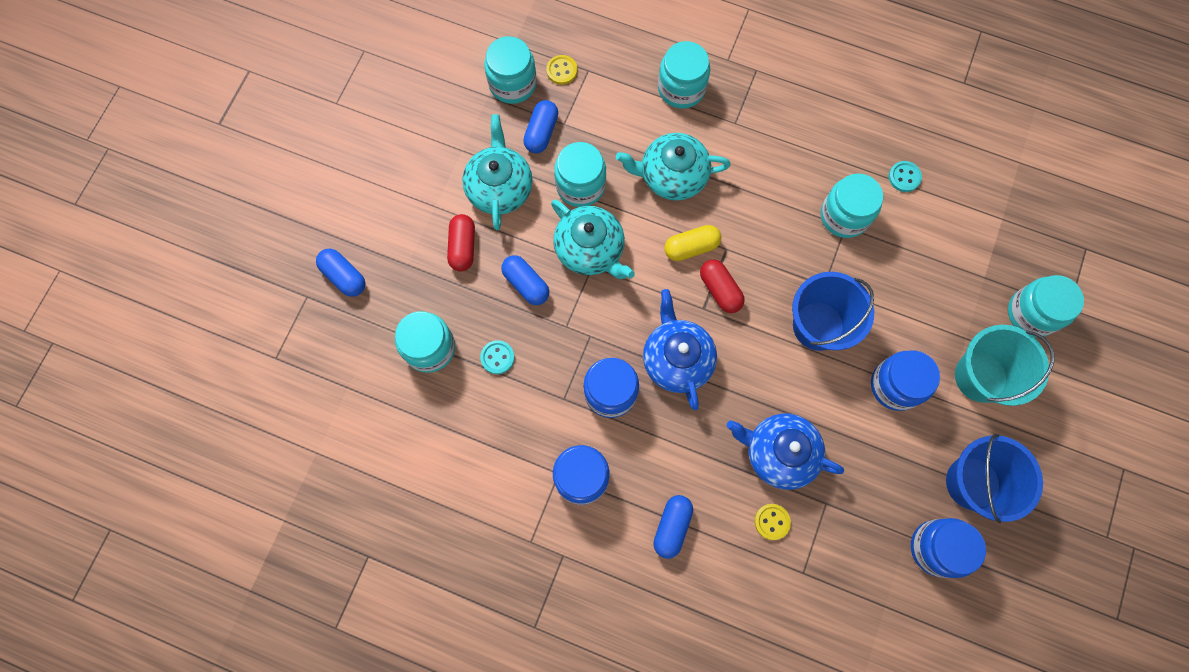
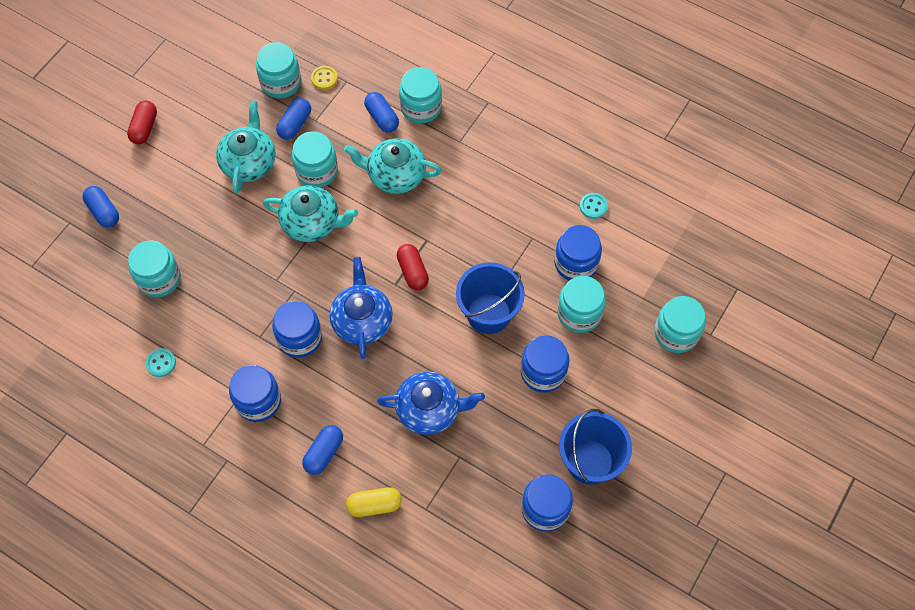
camera: 10 degrees right, 10 degrees down
(463, 247) = (206, 204): red capsule -> red capsule (144, 128)
(497, 357) = (213, 295): turquoise button -> turquoise button (161, 363)
(526, 284) = (251, 241): blue capsule -> blue capsule (382, 118)
(590, 249) = (312, 223): turquoise teapot -> turquoise teapot turned 45 degrees counterclockwise
(691, 247) = (397, 234): yellow capsule -> yellow capsule (374, 505)
(772, 522) = (409, 463): yellow button -> none
(779, 453) = (429, 409): blue teapot -> blue teapot turned 150 degrees clockwise
(844, 215) = (533, 229): turquoise jar -> turquoise jar (579, 313)
(901, 249) = (576, 263): none -> blue jar
(980, 376) = (618, 377): turquoise bucket -> none

